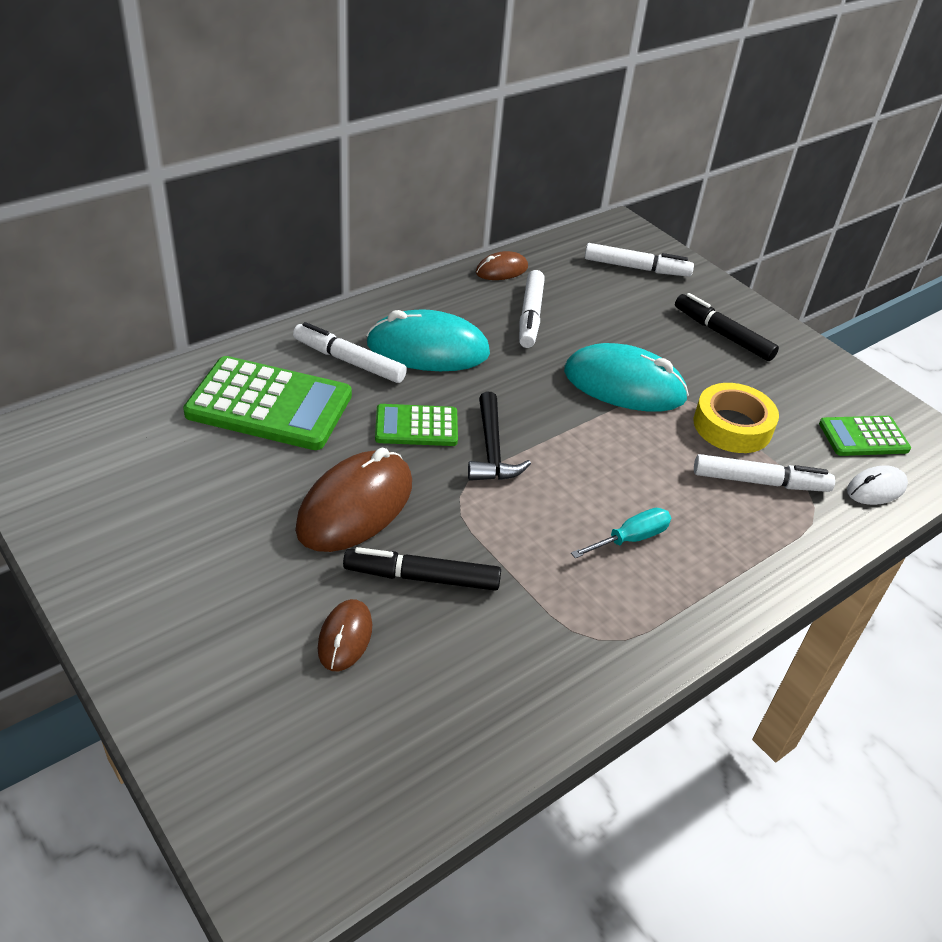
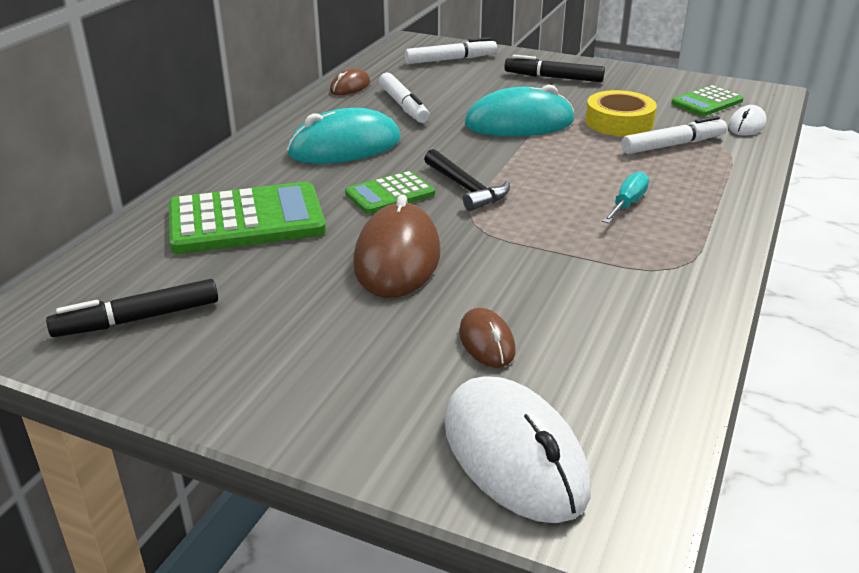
camera: 25 degrees left, 10 degrees down
(259, 764) = (514, 455): none -> white mouse
(349, 361) = (286, 173): white marker -> none
(422, 577) = (503, 281): black marker -> black marker (137, 319)

